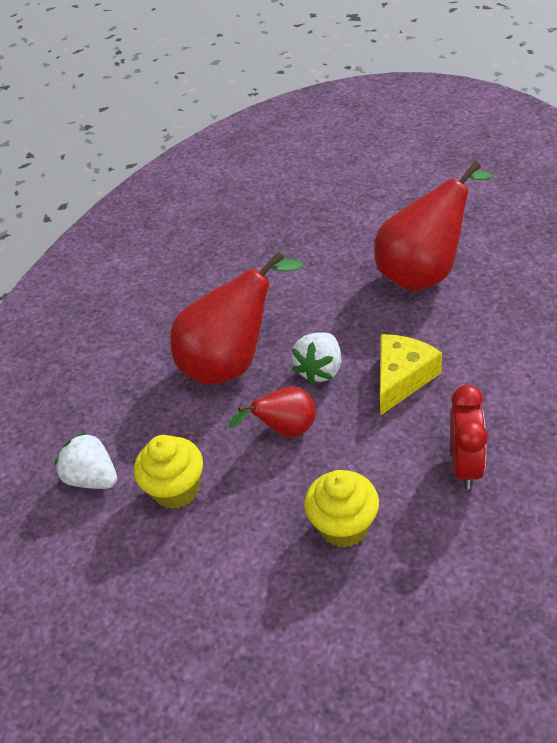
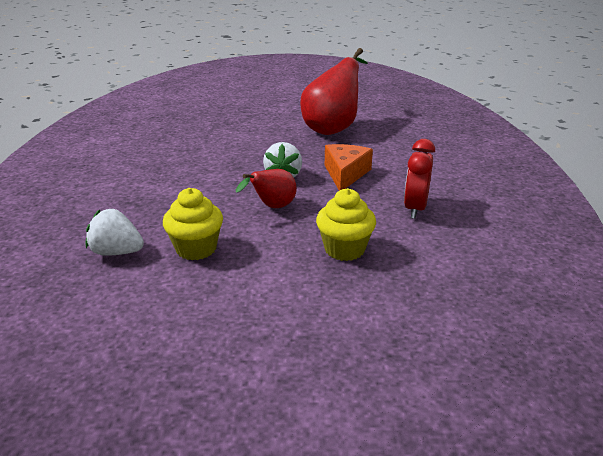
camera: 25 degrees left, 15 degrees down
(233, 362) = (213, 179): red pear -> none
(402, 378) = (345, 174): yellow cheese -> orange cheese
(466, 466) = (415, 208): red clock -> red clock turned 150 degrees counterclockwise

